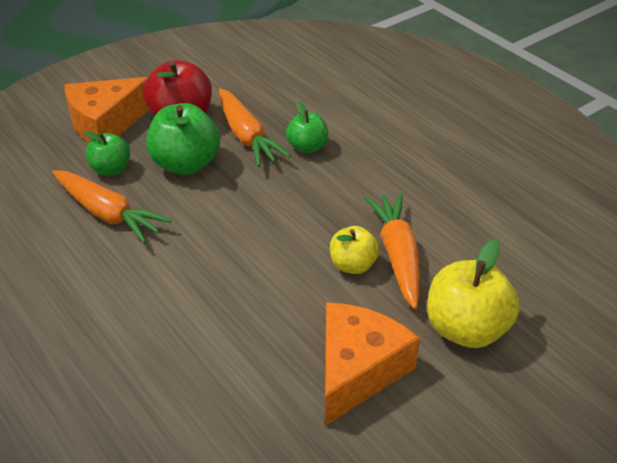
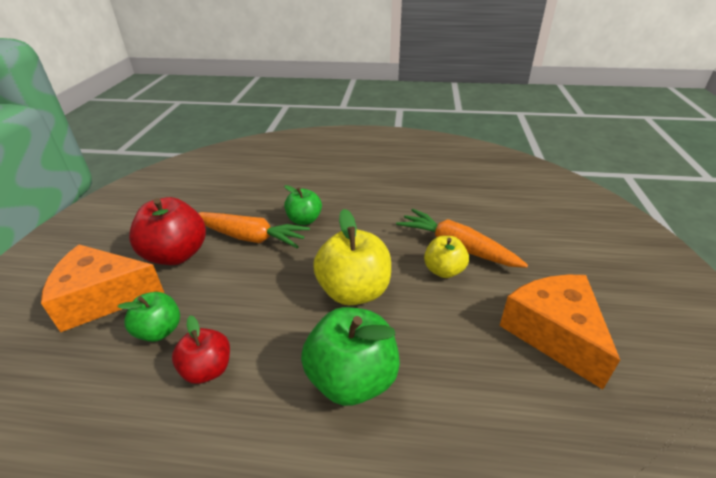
camera: 45 degrees left, 5 degrees down
(106, 123) = (103, 298): orange cheese -> orange cheese turned 75 degrees clockwise
(108, 214) = (207, 369): orange carrot -> red apple
(186, 164) = (227, 284): green apple -> green apple (352, 379)
(466, 329) = (553, 261): yellow apple -> yellow apple (354, 291)

